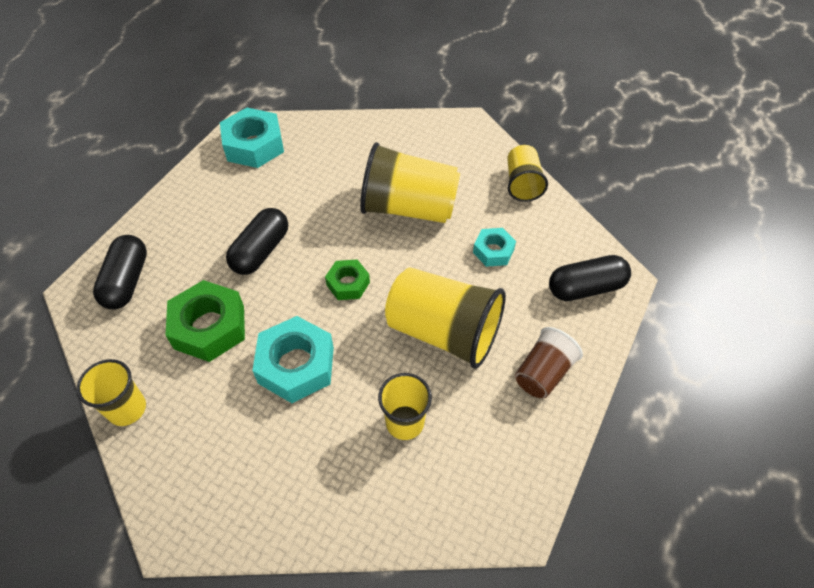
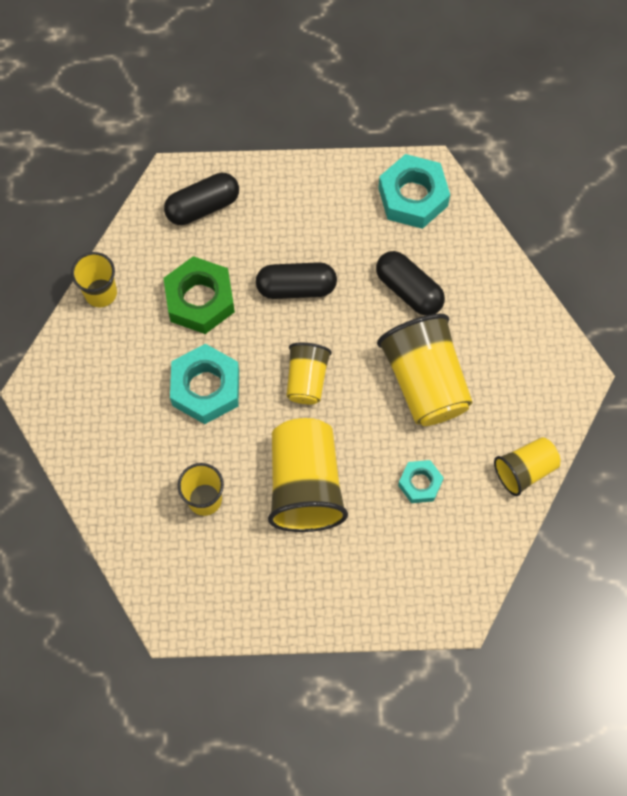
camera: 60 degrees right, 15 degrees up
(348, 283) = (307, 379): green nut -> yellow cup
(543, 373) = (312, 586): brown cup -> none
(585, 288) = (427, 585): black capsule -> black capsule (409, 290)

